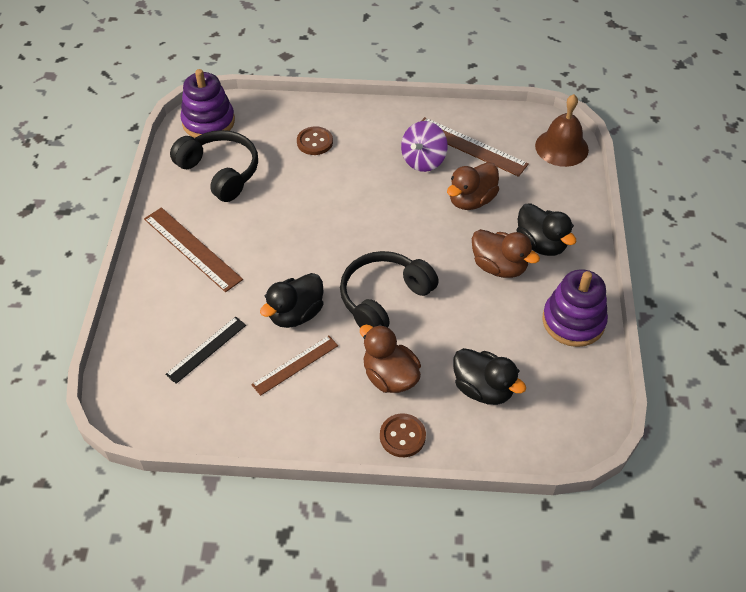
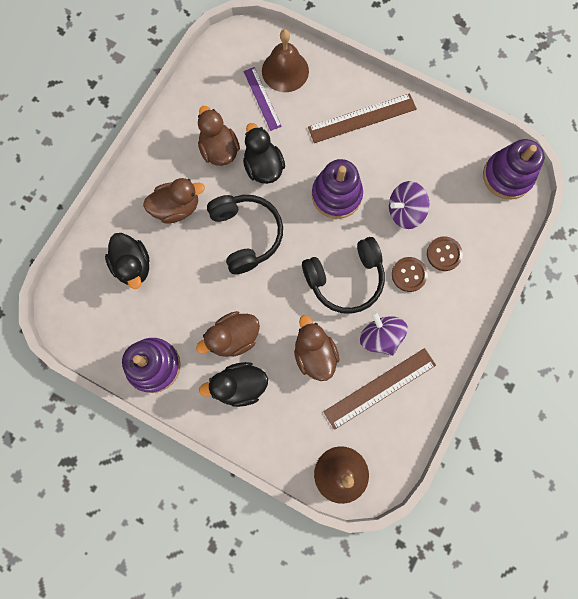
camera: 115 degrees right, 25 degrees up
(158, 341) = (285, 71): none -> brown bell
(206, 349) = (262, 98): black ruler -> purple ruler
(220, 172) = (439, 165): black headphones -> black headphones (345, 279)
(286, 182) = (405, 212): none -> purple spinning top
(295, 365) = (219, 150): brown ruler -> brown duck
(296, 239) = (336, 195): none -> purple stacking toy
(402, 436) = (127, 194): brown button -> brown button (409, 274)
(483, 389) = (133, 266): black duck -> black duck turned 90 degrees counterclockwise

